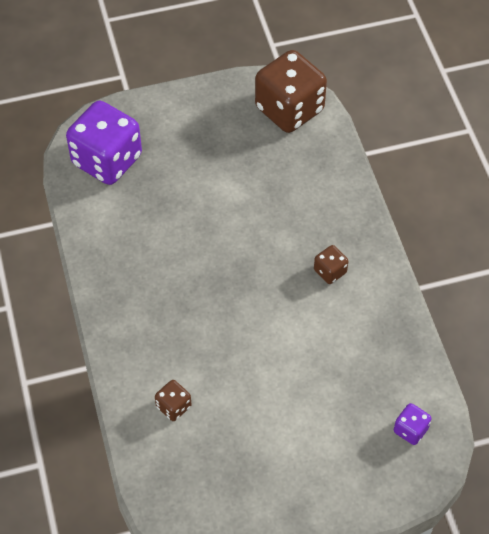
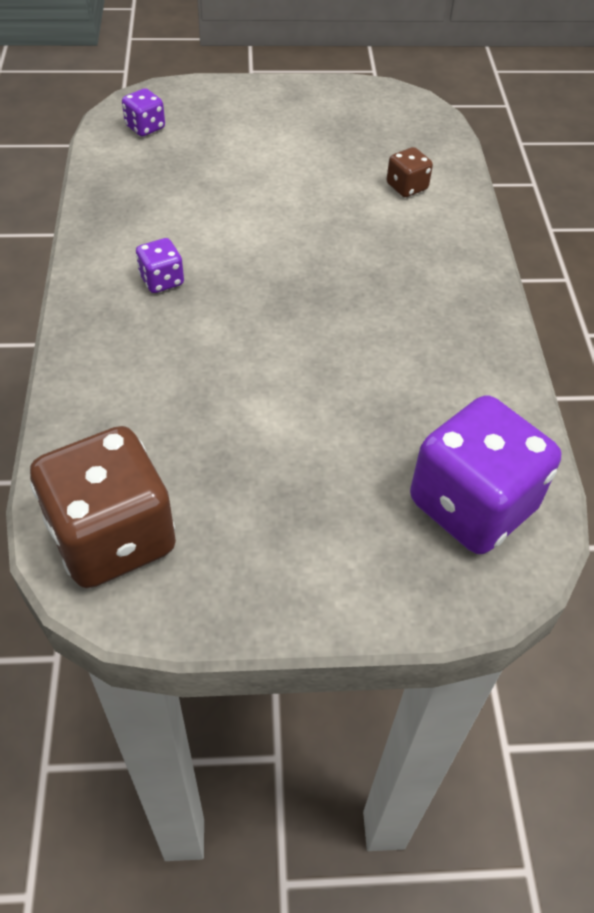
camera: 170 degrees left, 5 degrees down
(330, 271) = (161, 280): brown dice -> purple dice

